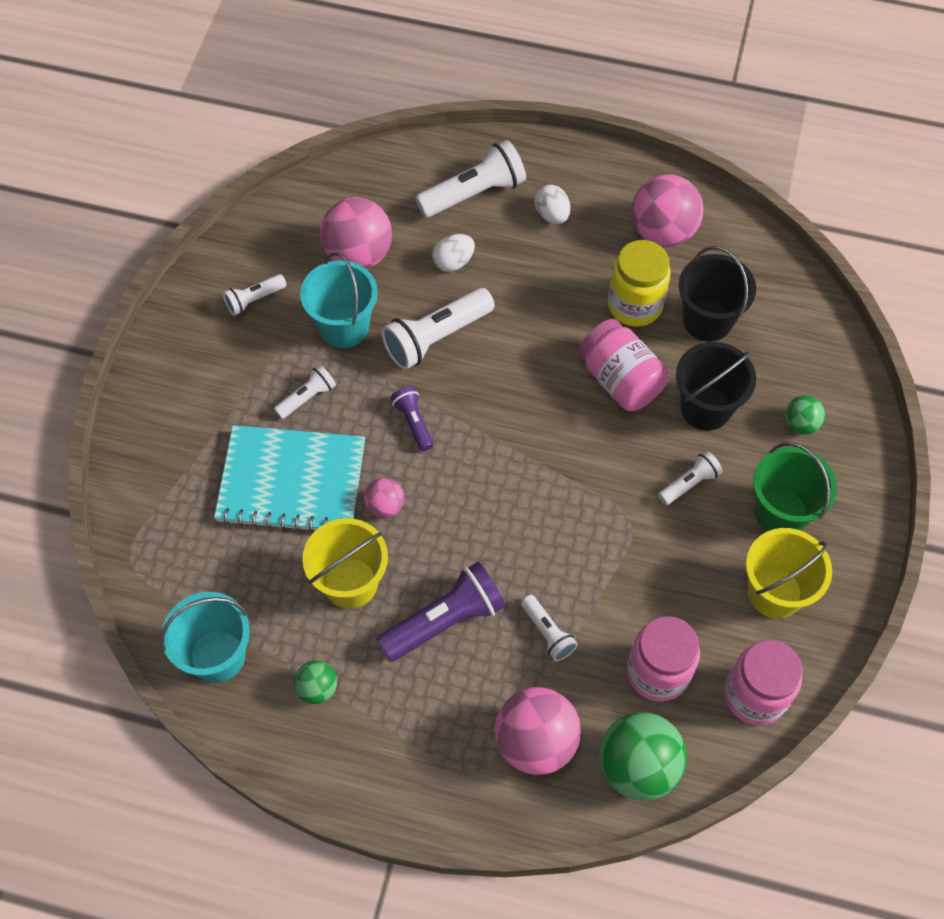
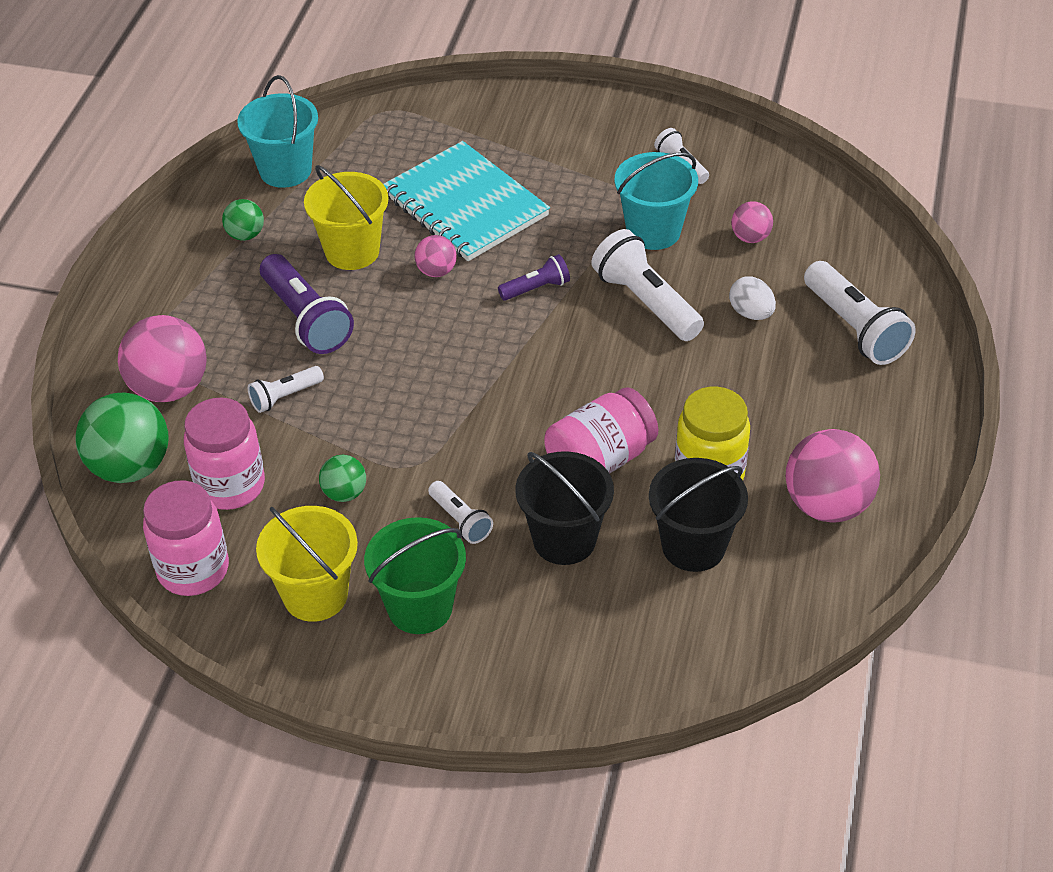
camera: 90 degrees right, 15 degrees down
(292, 482) = (465, 205): turquoise notebook -> turquoise notebook turned 45 degrees counterclockwise
(307, 397) = (563, 210): white flashlight -> none
(358, 254) = (750, 237): pink ball -> pink ball, size x0.52
(552, 215) = (835, 398): white egg -> none
(800, 424) = (544, 635): green ball -> green ball (344, 493)

